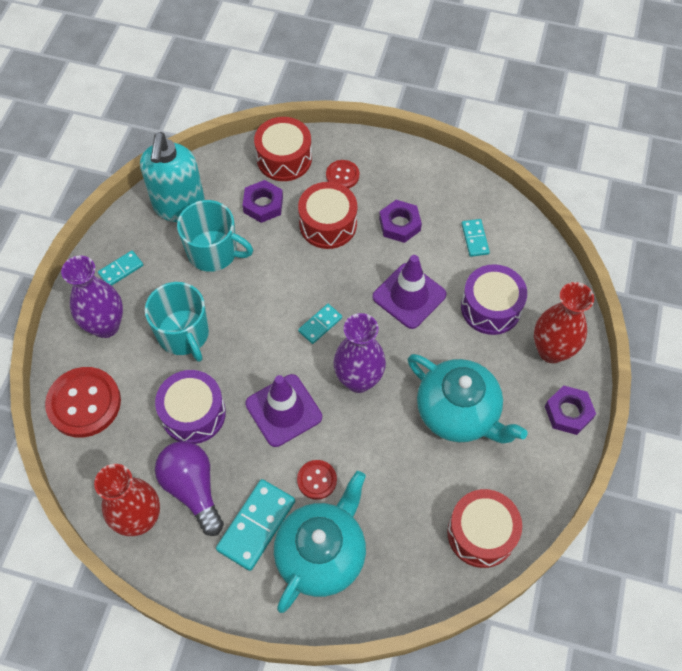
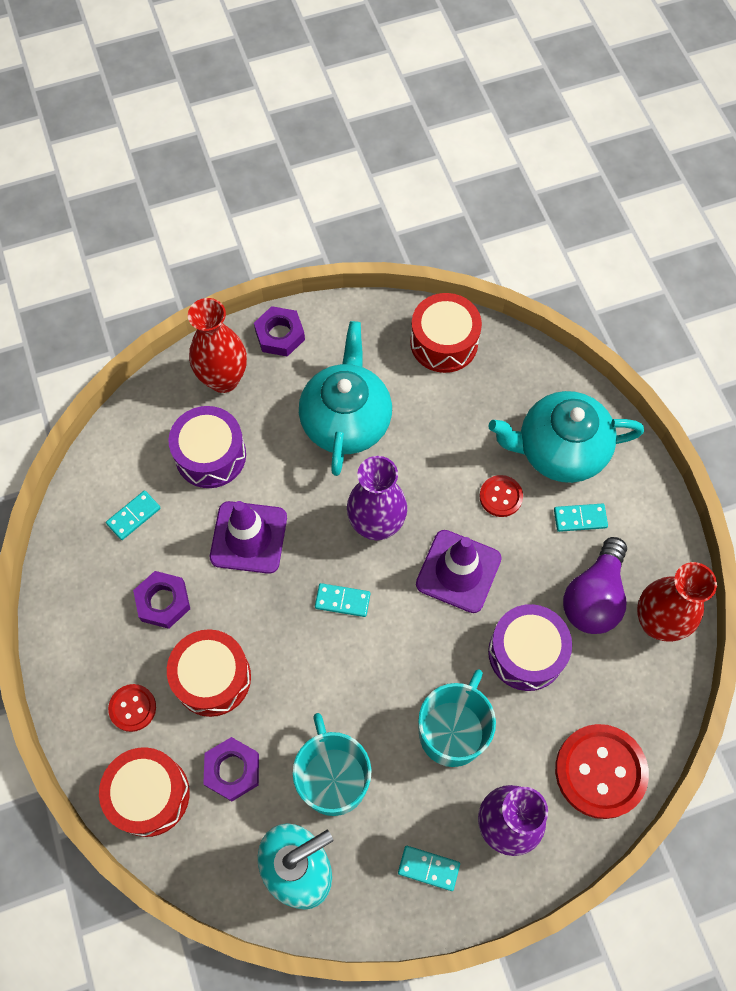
camera: 125 degrees left, 5 degrees up
(256, 525) = (580, 518): turquoise domino -> turquoise domino, size x0.57

